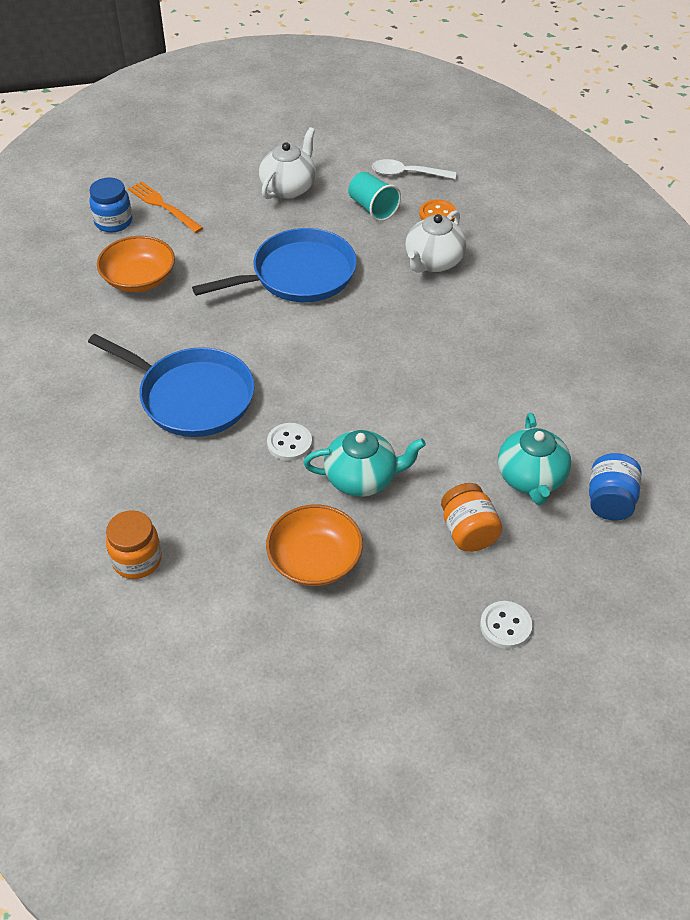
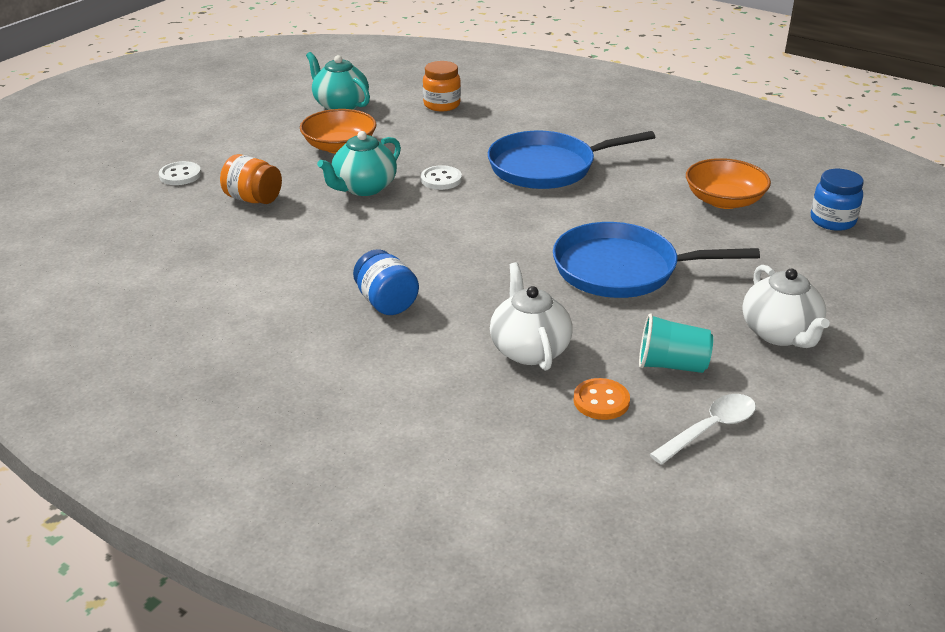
camera: 135 degrees right, 15 degrees down
(163, 206) = (831, 253): orange fork -> none
(298, 275) = (622, 269): blue pan -> blue pan turned 75 degrees clockwise
(531, 479) = (236, 244): turquoise teapot -> turquoise teapot (340, 105)
(610, 501) = (157, 262): blue jar -> blue jar (386, 303)

